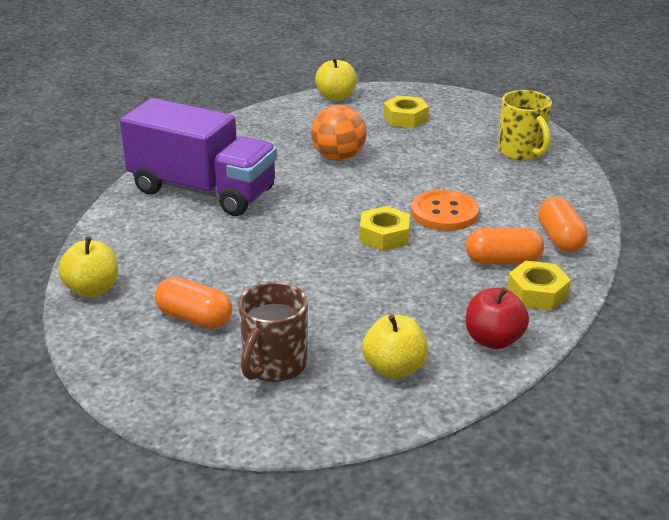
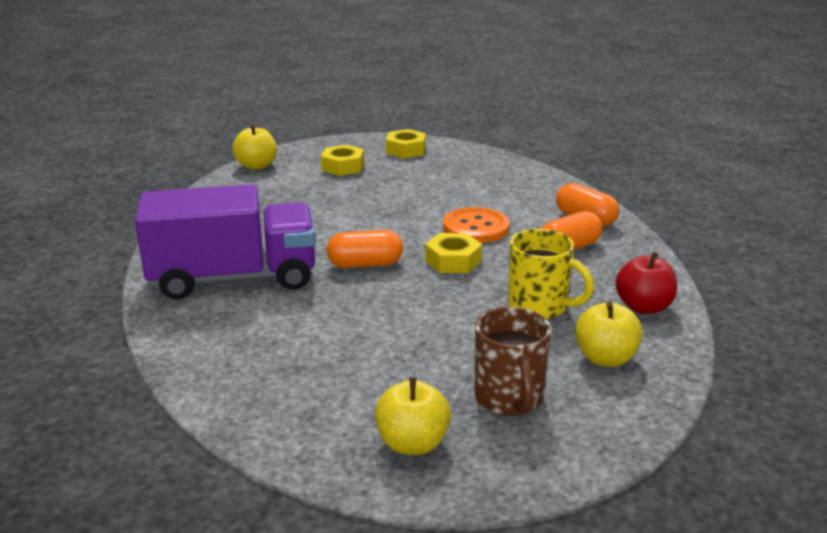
camera: 35 degrees left, 5 degrees down
(92, 289) = (239, 406): yellow apple -> yellow apple (412, 443)
(194, 318) = (382, 390): orange capsule -> orange capsule (365, 264)
(338, 157) = (327, 212): orange ball -> none
(522, 152) = (471, 167): yellow mug -> yellow mug (539, 307)
(537, 293) = (625, 262): yellow nut -> yellow nut (406, 150)

